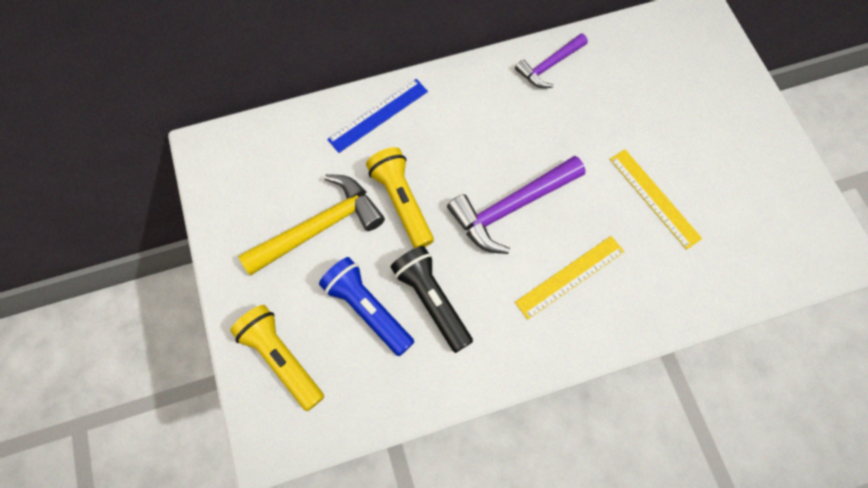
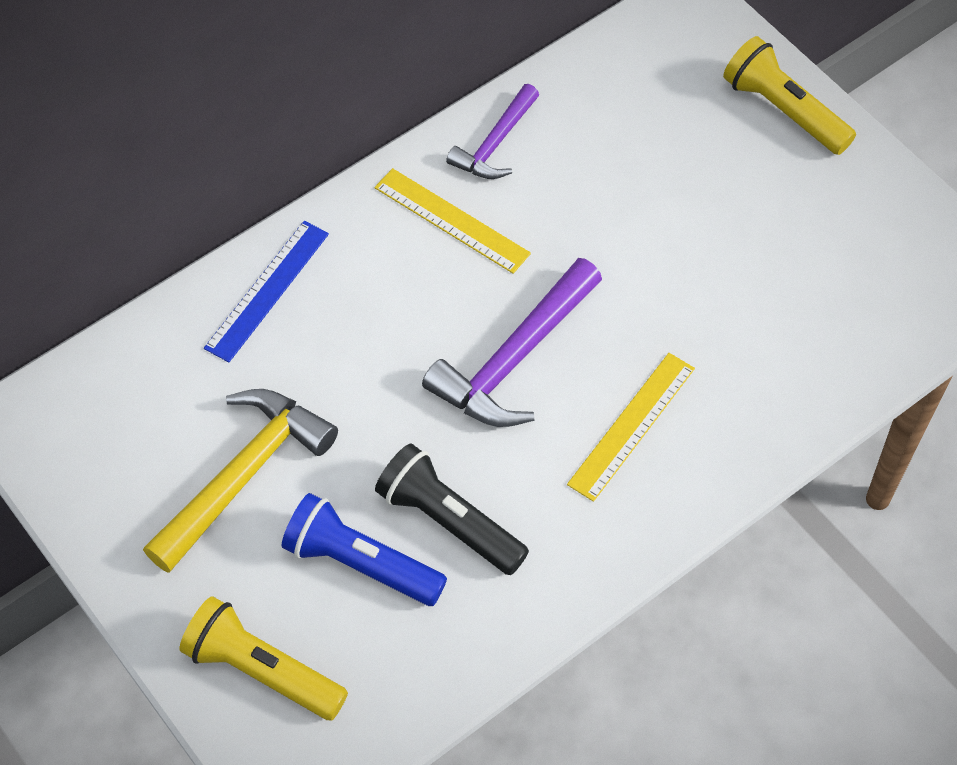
camera: 20 degrees left, 10 degrees down
(402, 202) = (352, 401): yellow flashlight -> yellow flashlight (783, 110)
(654, 198) = (711, 282): yellow ruler -> yellow ruler (452, 220)

